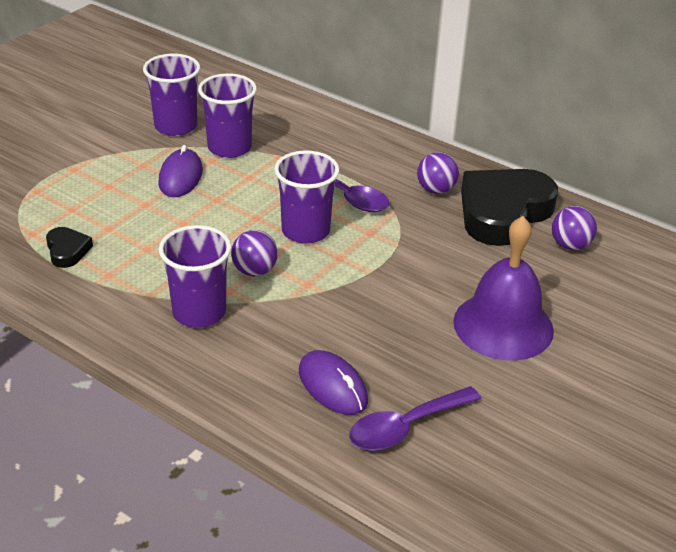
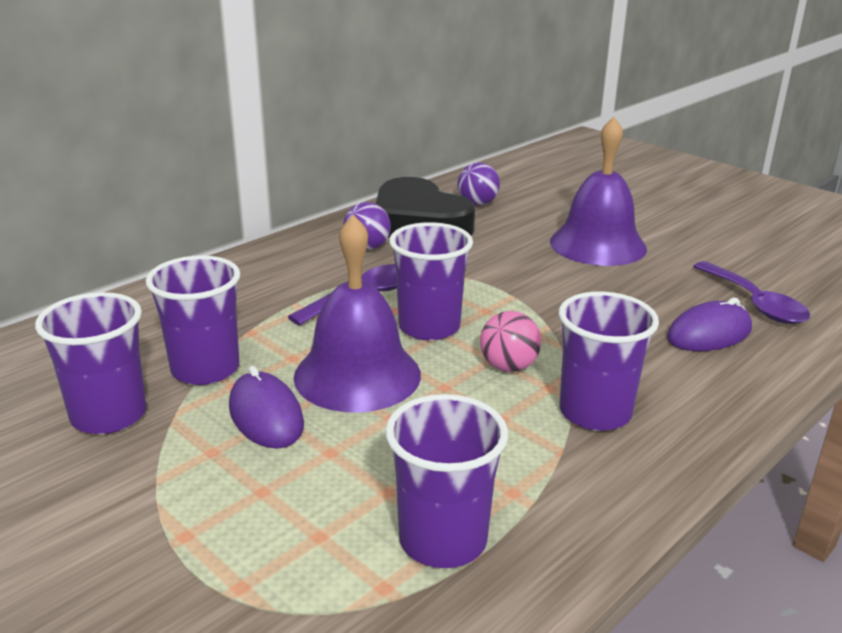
camera: 80 degrees left, 10 degrees down
(67, 250) = (443, 540): black heart -> purple cup
(180, 177) = (266, 416): purple mouse -> purple mouse turned 45 degrees clockwise
(232, 205) = (357, 375): none -> purple bell
(254, 271) = (508, 367): purple ball -> pink ball

